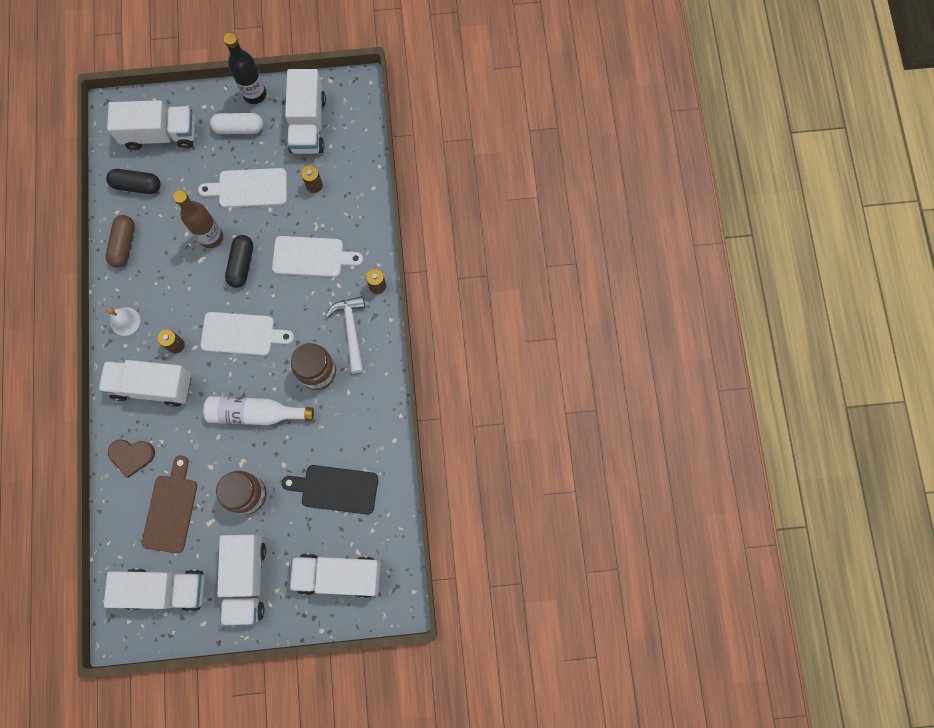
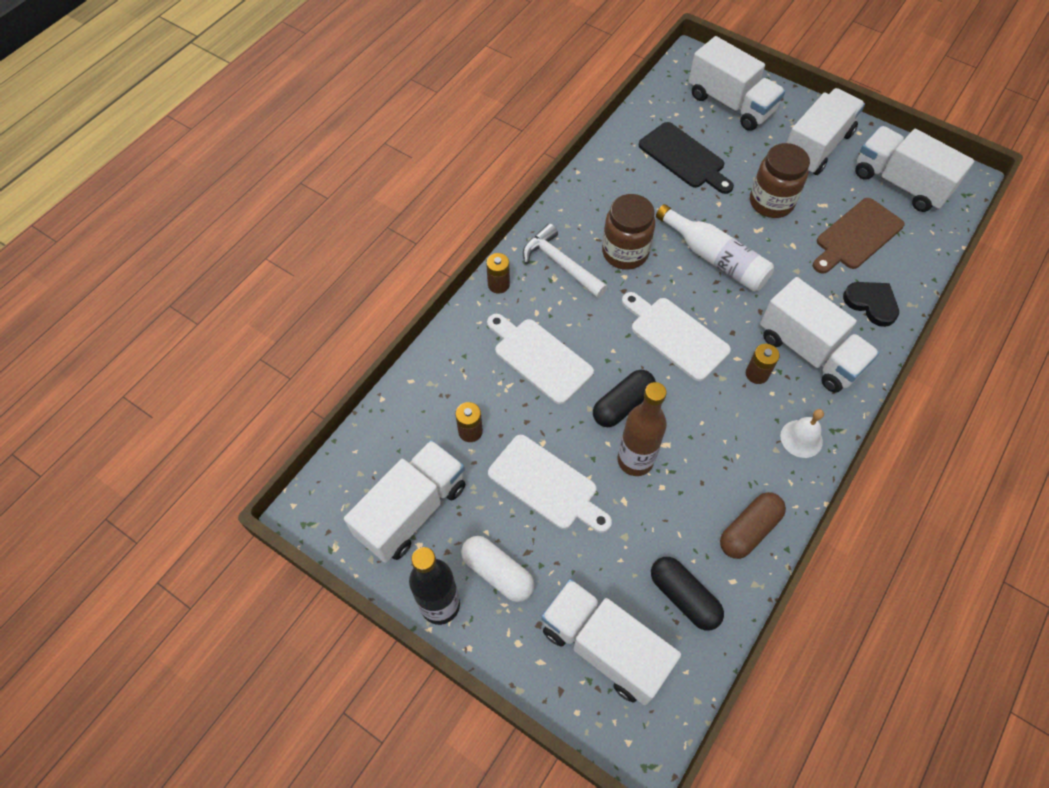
camera: 140 degrees left, 15 degrees down
(132, 456) = (871, 303): brown heart -> black heart
(351, 331) = (561, 264): white hammer -> white hammer turned 105 degrees clockwise

